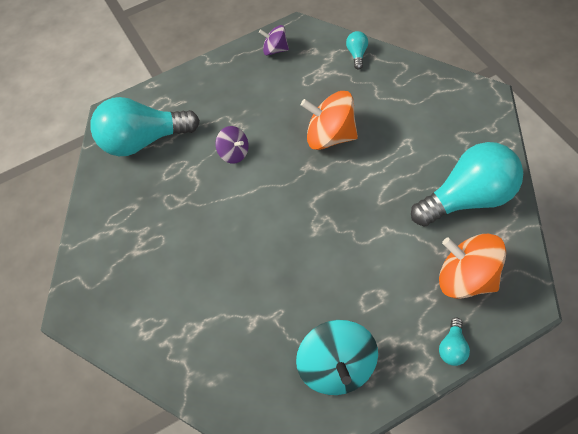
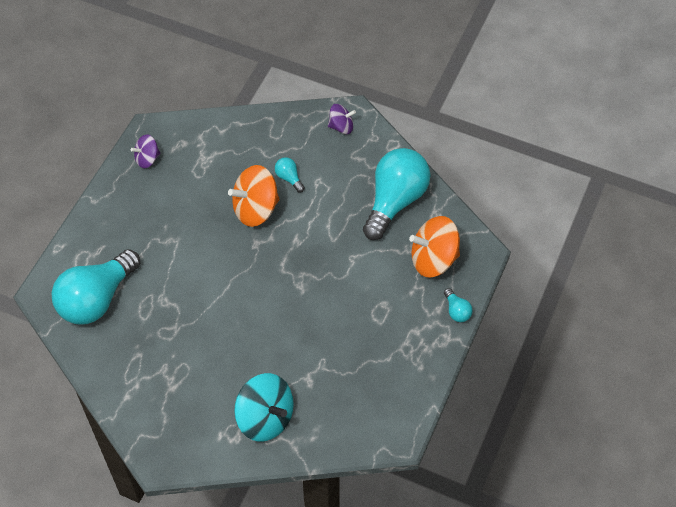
camera: 45 degrees left, 0 degrees up
(234, 153) = (187, 265): purple spinning top -> purple spinning top (341, 127)
(338, 368) = (392, 371): turquoise spinning top -> turquoise spinning top (265, 418)
(357, 54) = (223, 128): turquoise light bulb -> turquoise light bulb (289, 178)

